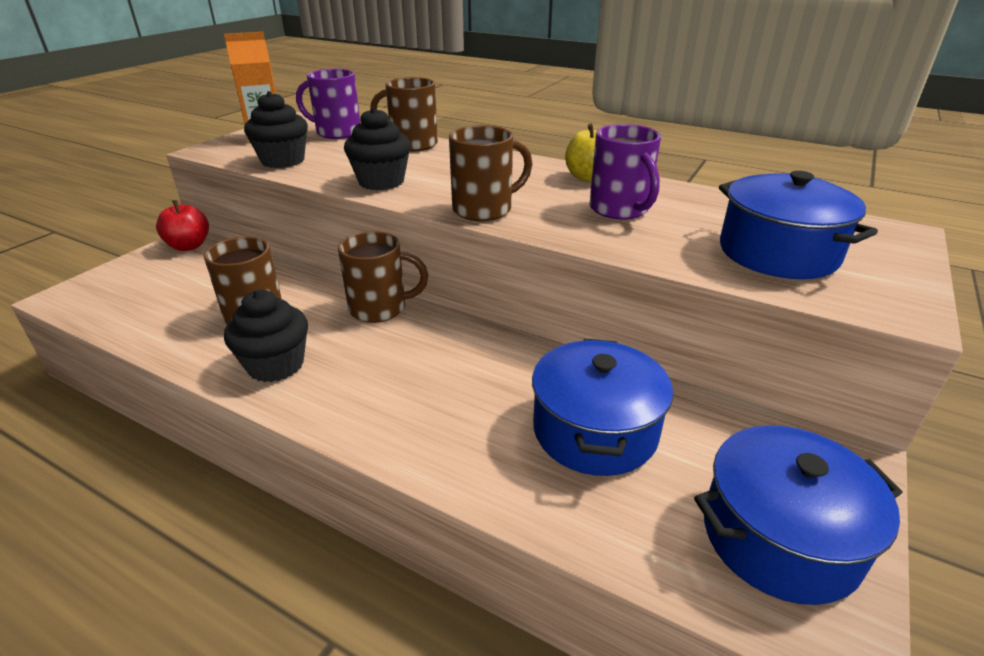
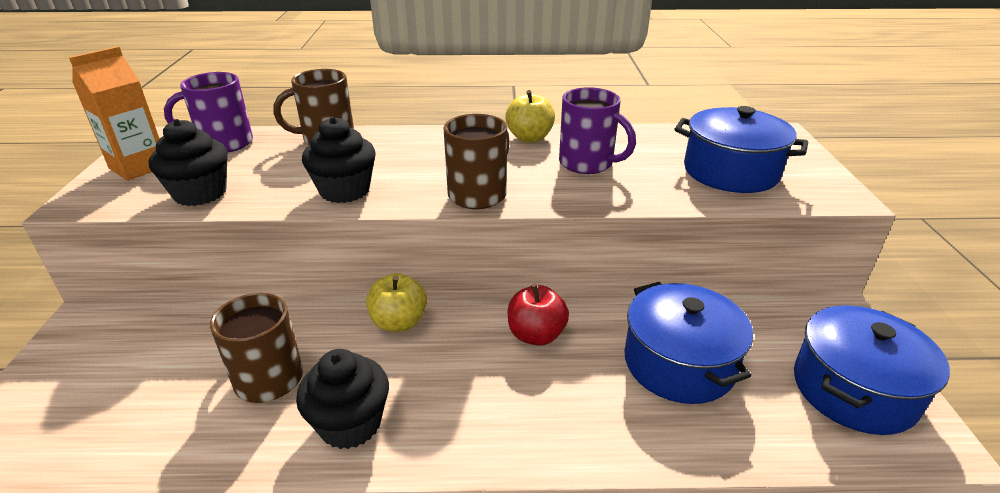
camera: 30 degrees left, 0 degrees up
(189, 246) = (94, 327): red apple -> red apple (536, 335)
(380, 308) = (399, 322): brown mug -> yellow apple

